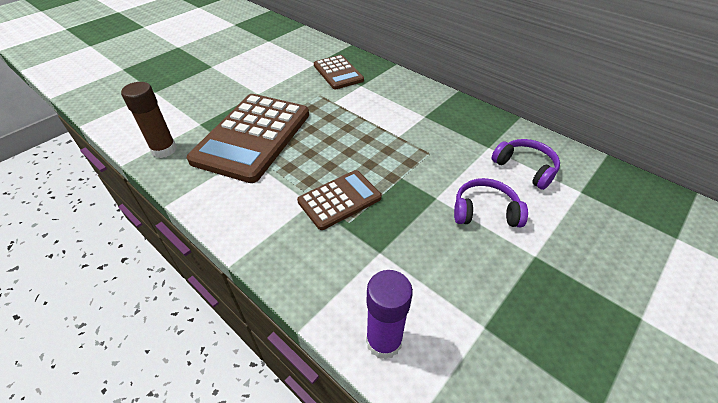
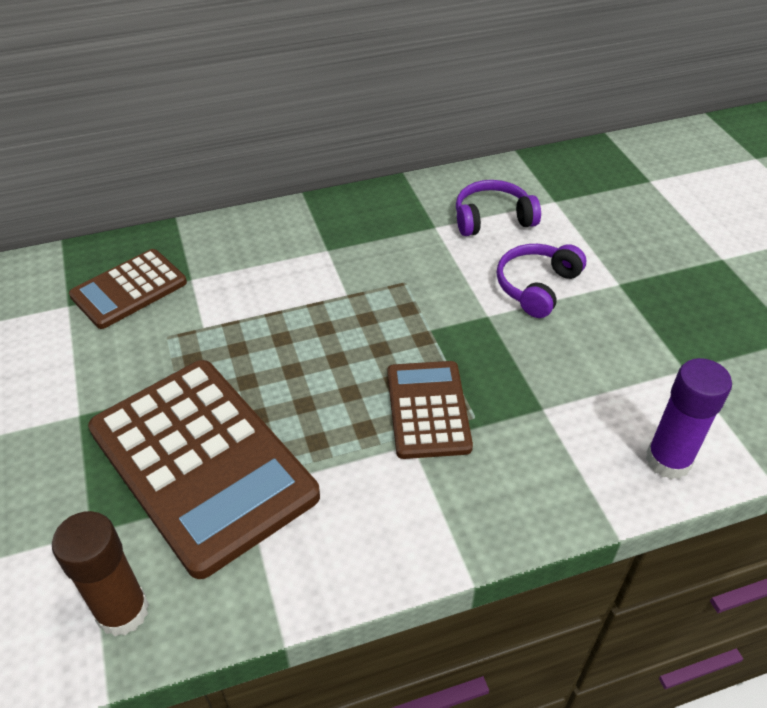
camera: 60 degrees left, 0 degrees up
(338, 73) = (129, 289): brown calculator -> brown calculator turned 135 degrees clockwise

